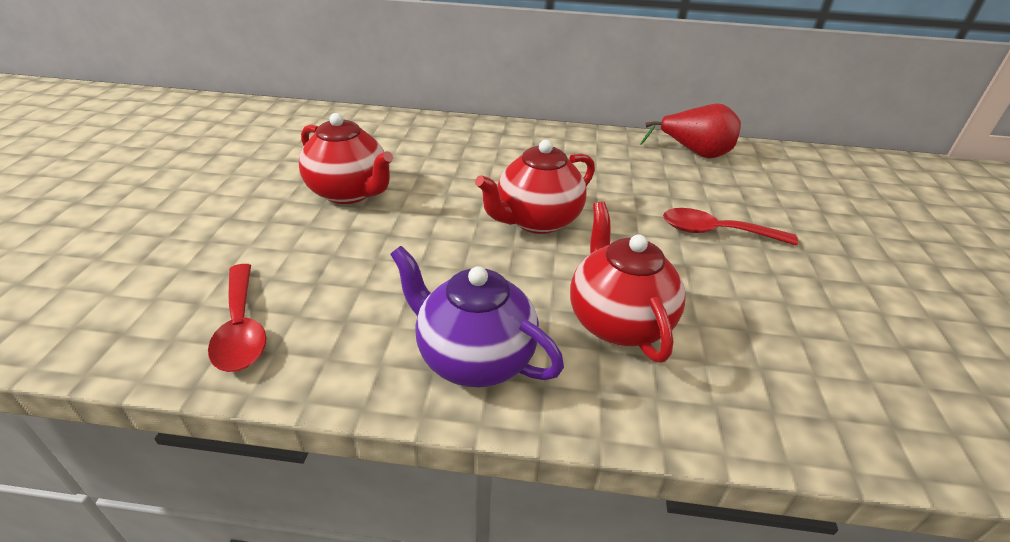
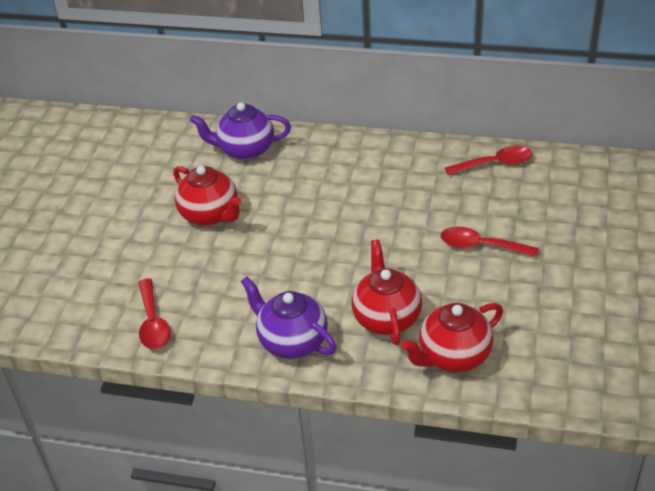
camera: 10 degrees right, 5 degrees up
(397, 133) = (245, 150): none -> purple teapot
(536, 221) = (347, 238): red teapot -> red teapot (453, 356)
(694, 153) = (495, 164): red pear -> red spoon

